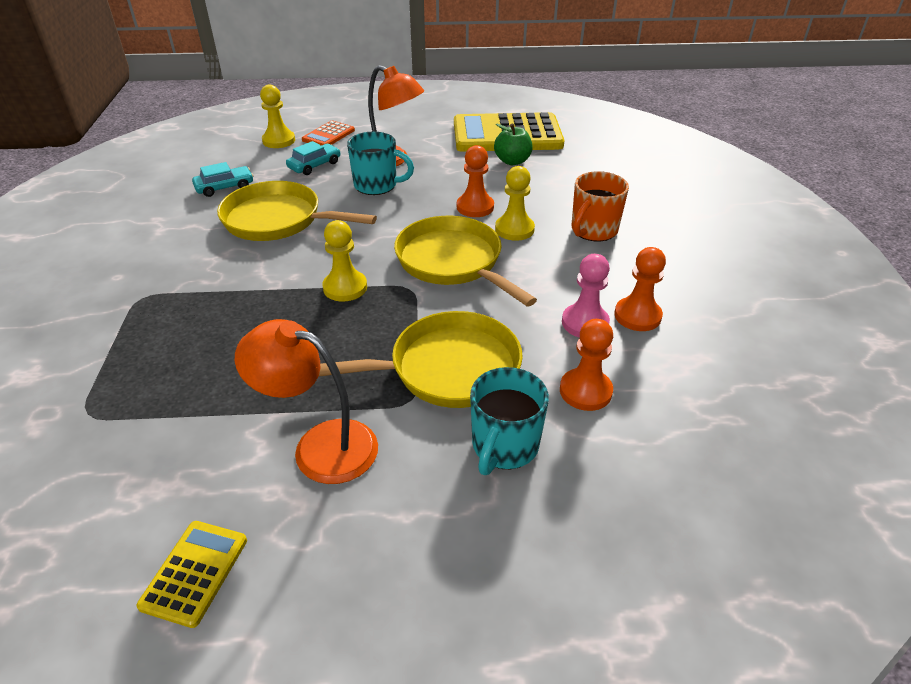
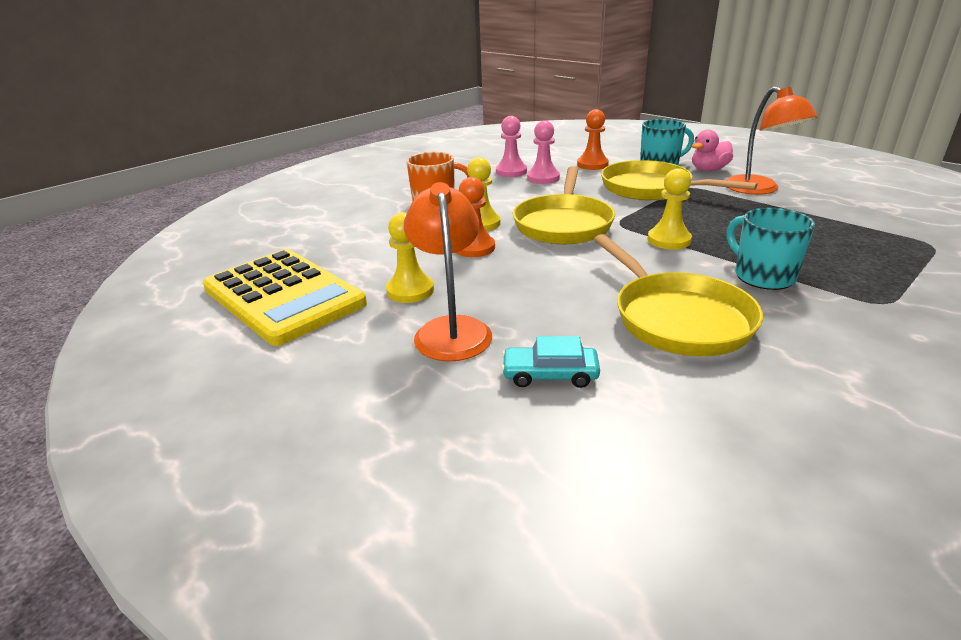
camera: 130 degrees left, 10 degrees down
(195, 572) = (851, 180): yellow calculator -> none
(224, 187) = (718, 405): turquoise car -> none
(279, 141) = (543, 468): yellow pawn -> yellow pawn (410, 290)
(328, 135) = (453, 427): orange calculator -> none
(377, 185) = (519, 306): turquoise mug -> turquoise mug (762, 276)
(428, 475) = (708, 170): none -> pink duck
(512, 161) = (355, 268): green apple -> none
(637, 316) = (511, 172): orange pawn -> pink pawn

